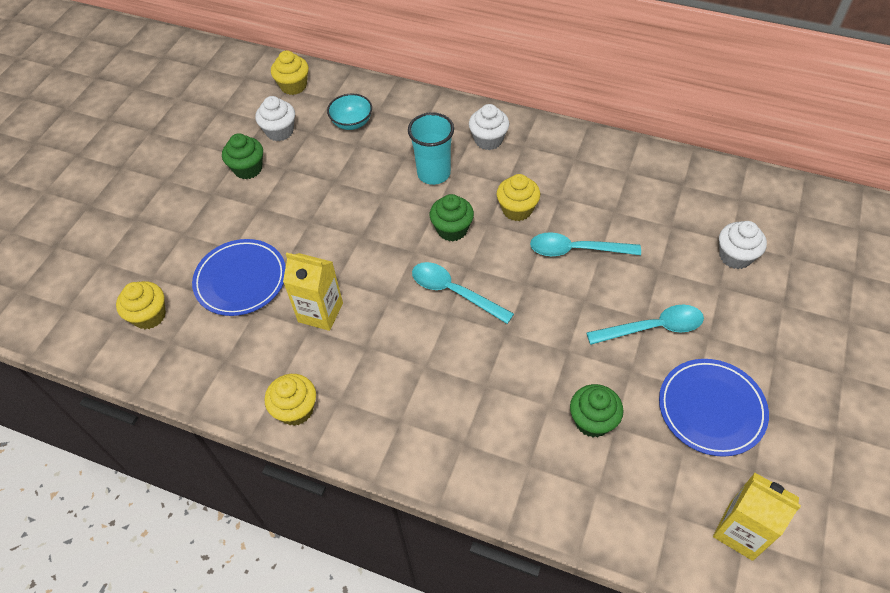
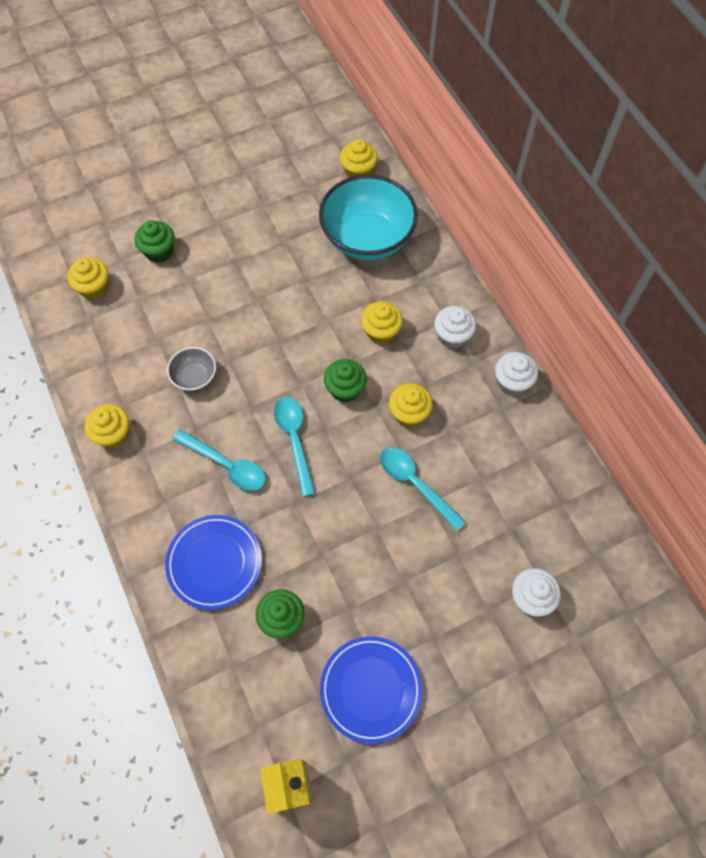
camera: 40 degrees right, 10 degrees up
(241, 280) = (170, 308): blue plate -> blue plate (214, 563)
(248, 169) = (258, 221): green cupcake -> green cupcake (159, 251)
(280, 131) = (310, 206): white cupcake -> white cupcake (512, 382)
(320, 312) = (195, 377): yellow carton -> grey bowl
(352, 123) = (367, 239): turquoise bowl -> turquoise bowl, size x2.14
(433, 173) = (381, 332): turquoise cup -> yellow cupcake
(653, 328) = (401, 594): turquoise spoon -> turquoise spoon (227, 465)

